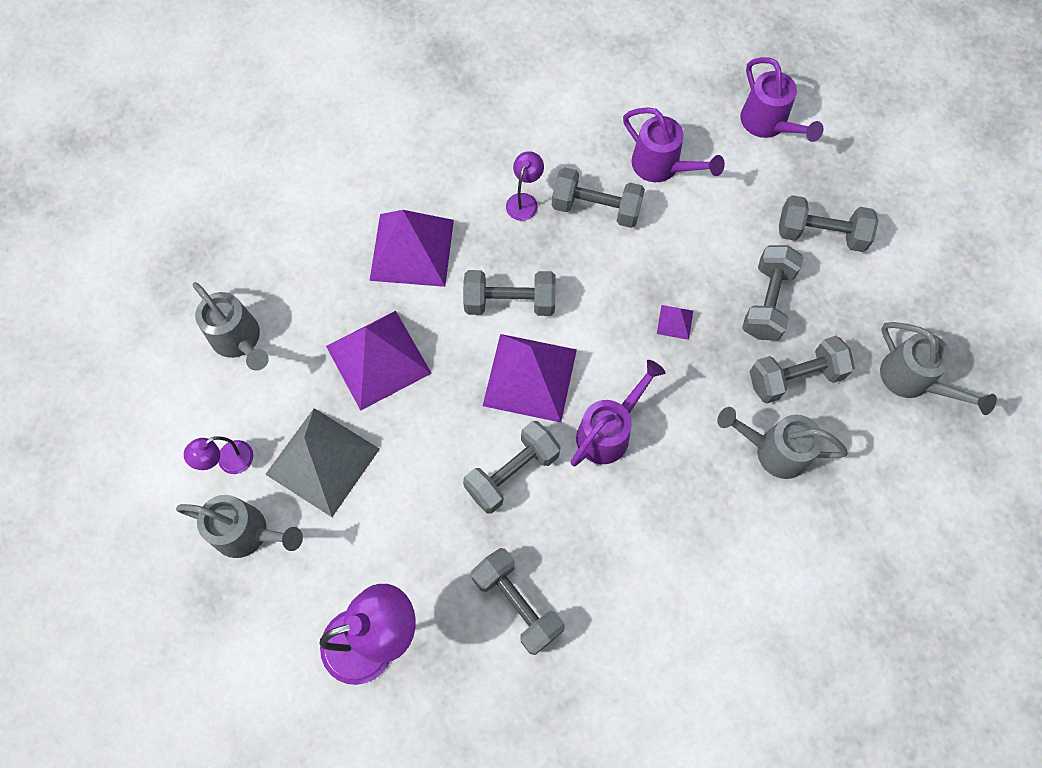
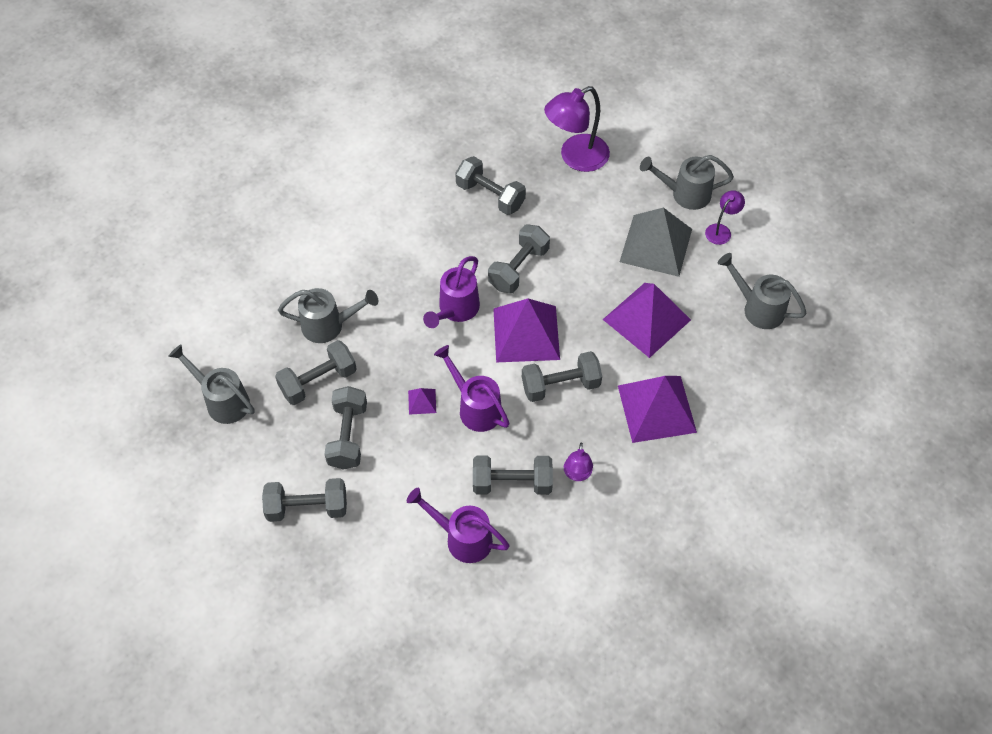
camera: 165 degrees right, 10 degrees down
(768, 124) = (369, 609): purple watering can -> purple watering can (475, 407)

